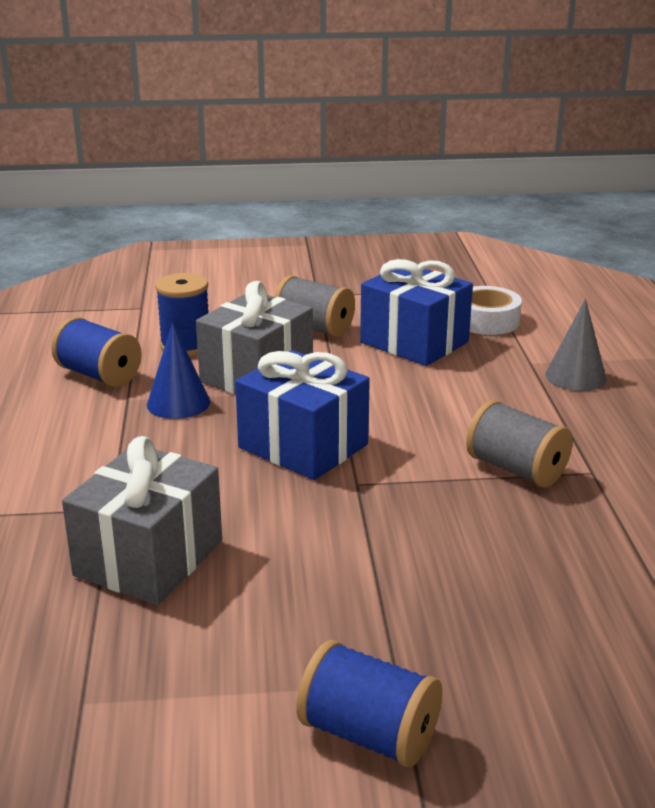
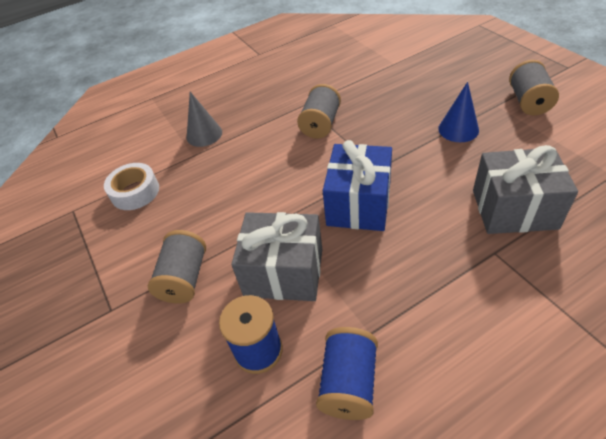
camera: 110 degrees left, 20 degrees up
(178, 403) = (354, 295): blue cone -> blue cone (458, 129)
(368, 734) = (528, 102): blue spool -> grey spool
(414, 342) = (186, 213): blue gift -> none

